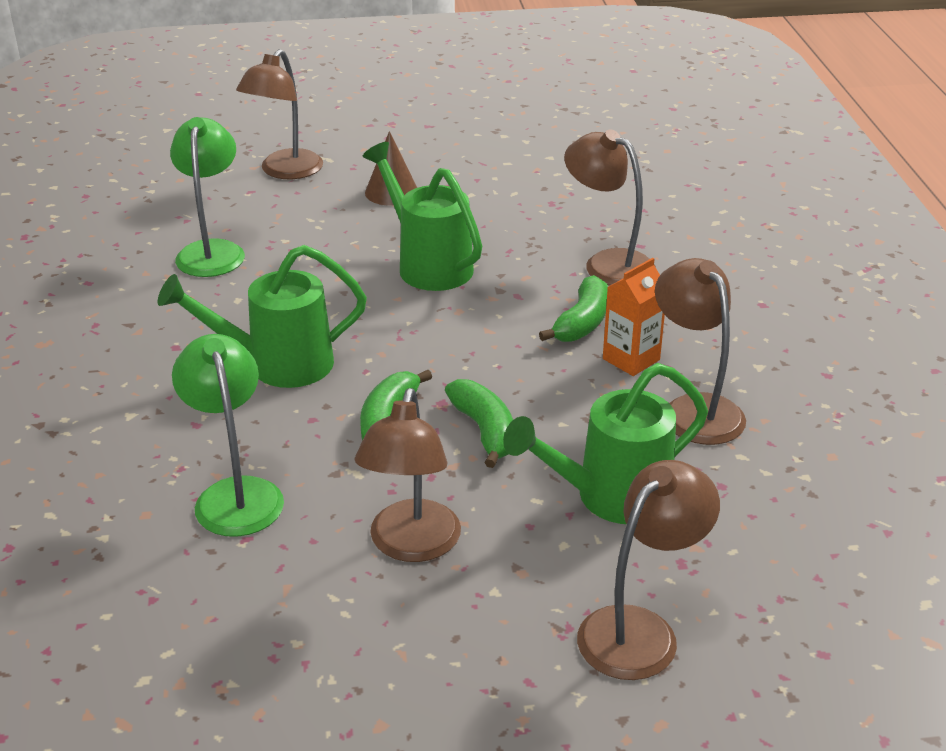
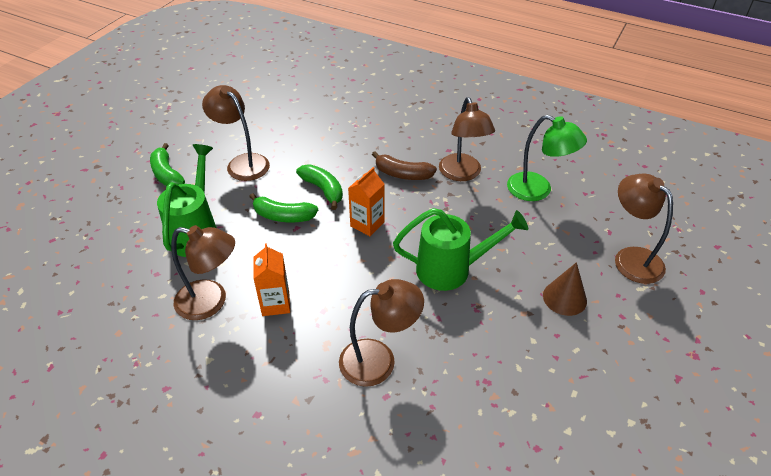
camera: 125 degrees right, 10 degrees up
(235, 494) = (324, 132): green lamp -> none
(278, 365) = (402, 174): green watering can -> brown banana
(418, 352) = (367, 224): none -> orange carton
(582, 322) = (329, 304): green banana -> green banana (167, 174)
(640, 630) = (129, 198): brown lamp -> brown lamp (462, 174)

